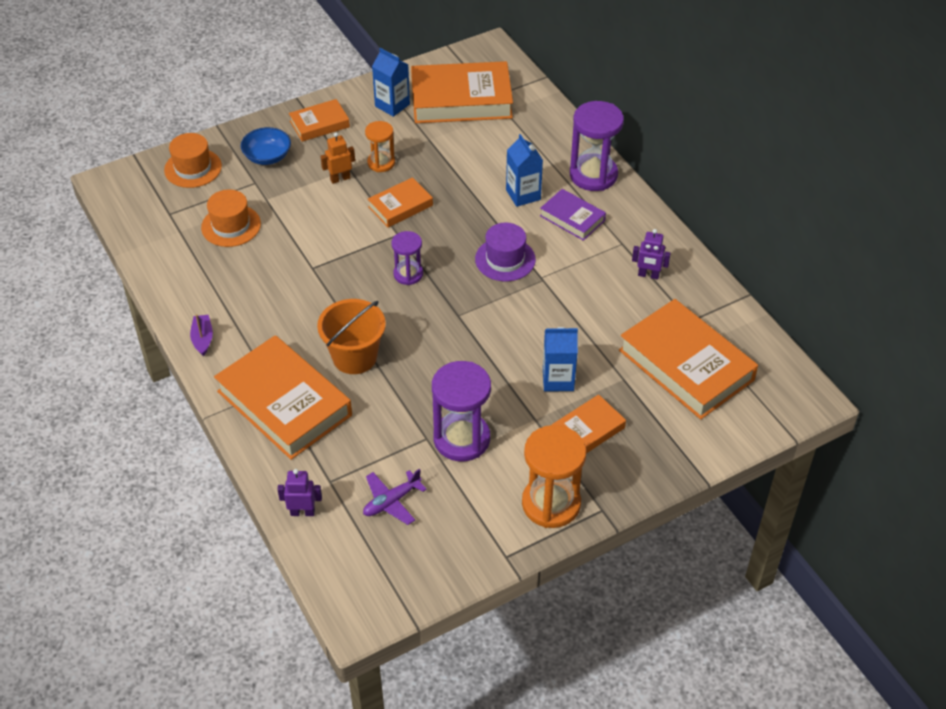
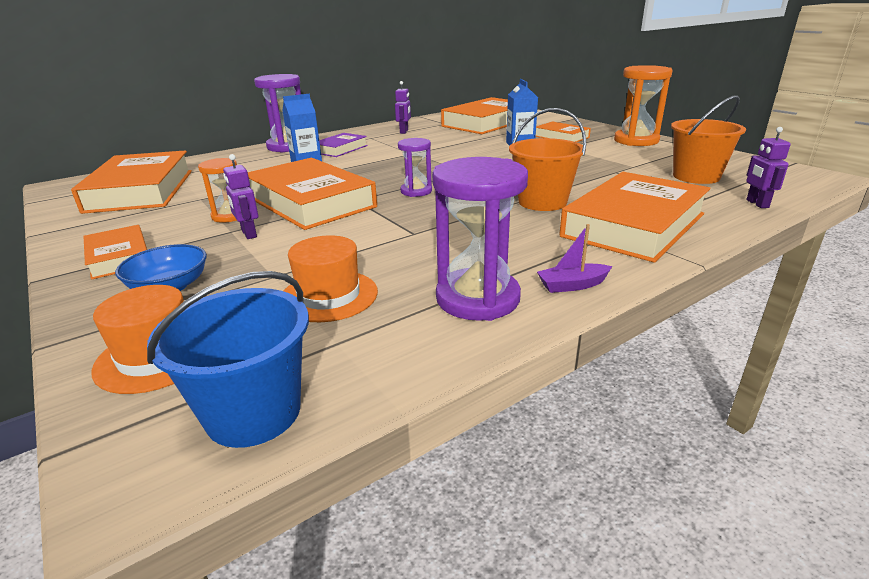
camera: 95 degrees left, 20 degrees down
(136, 207) = (253, 413): none -> blue bucket
(340, 178) = (248, 234): orange robot -> purple robot
(391, 501) = (696, 176): purple plane -> orange bucket
(392, 105) = (118, 219): blue carton -> none
(400, 206) = (310, 202): orange book -> orange book, size x1.92
(461, 439) = (604, 162): purple hourglass -> purple hourglass (477, 298)
(505, 259) = (391, 163): purple hat -> none

